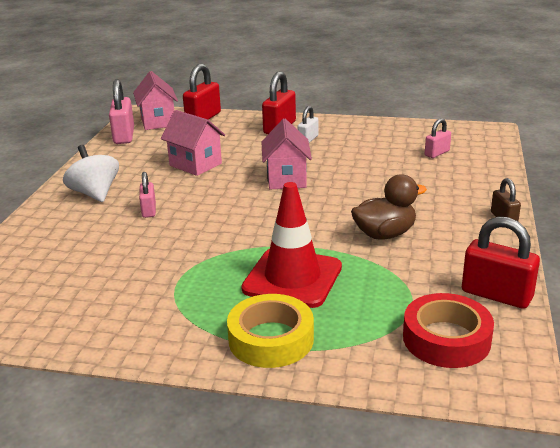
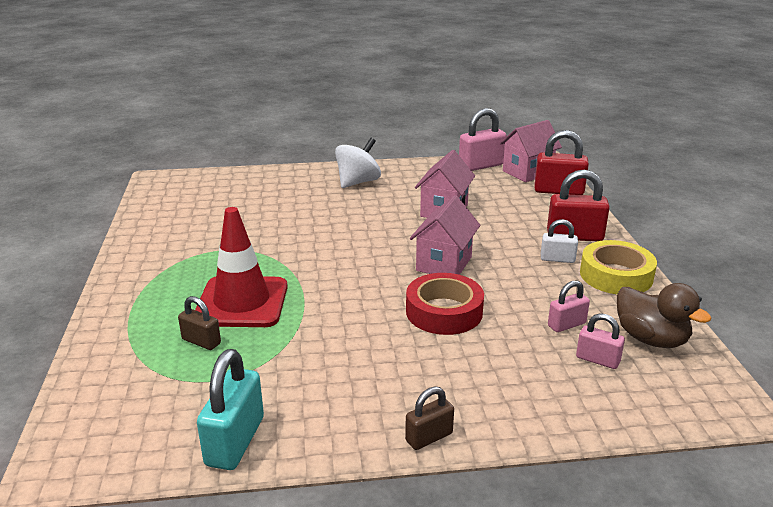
camera: 70 degrees right, 0 degrees up
(149, 210) = (339, 210): pink padlock -> pink padlock (566, 324)
(271, 339) = (142, 309): yellow tape -> yellow tape (616, 275)
(286, 179) = (444, 264): pink house -> pink house turned 45 degrees counterclockwise
(349, 304) = (201, 341): none -> brown padlock
(384, 234) = (347, 344): brown duck -> brown duck (651, 339)
(446, 339) = (145, 410): red tape -> red tape (444, 312)
(496, 295) = (235, 441): red padlock -> turquoise padlock

